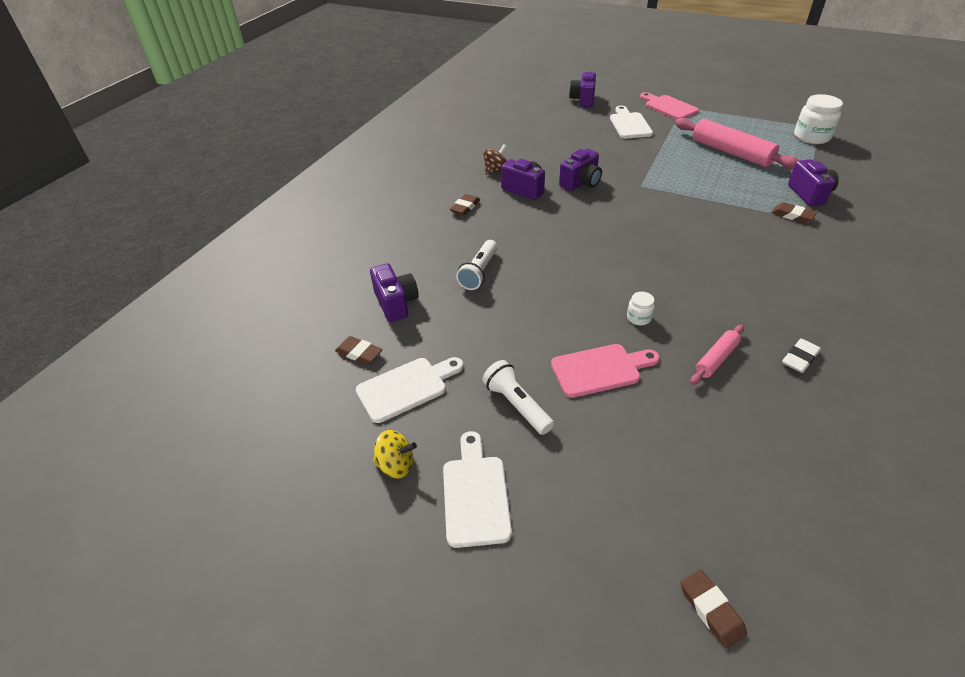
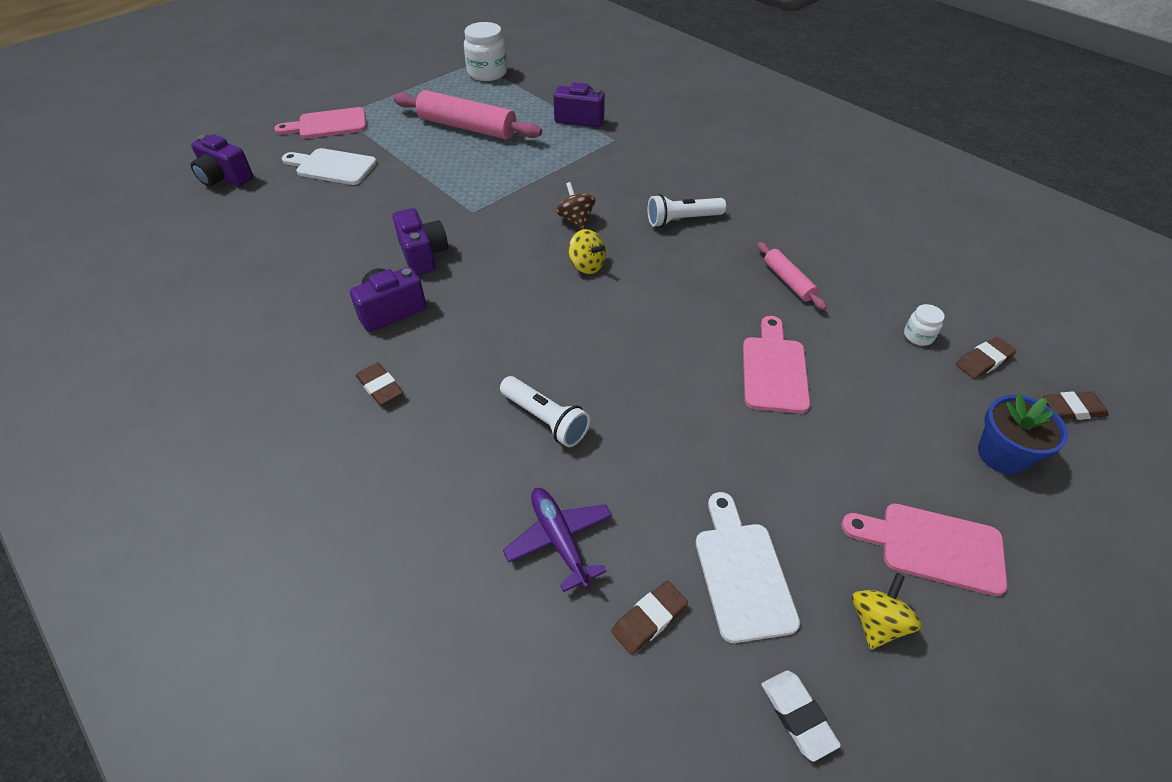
camera: 70 degrees left, 5 degrees up
(396, 303) = (559, 540): purple camera -> purple plane
(475, 494) = (933, 547): white cutting board -> pink cutting board
(495, 170) = (315, 323): brown spinning top -> brown spinning top (576, 220)
(517, 405) = (807, 462): white flashlight -> white flashlight (682, 220)
(604, 542) = (1002, 455): none -> blue flower pot
(633, 248) = (587, 265): none -> yellow spinning top
(639, 318) = (706, 308): white jar -> white jar (918, 336)
(731, 152) = (467, 127): pink rolling pin -> pink rolling pin turned 45 degrees clockwise
(792, 215) = (605, 143): brown eraser -> brown eraser (983, 361)
(800, 358) = (805, 232): white eraser -> white eraser (798, 716)

